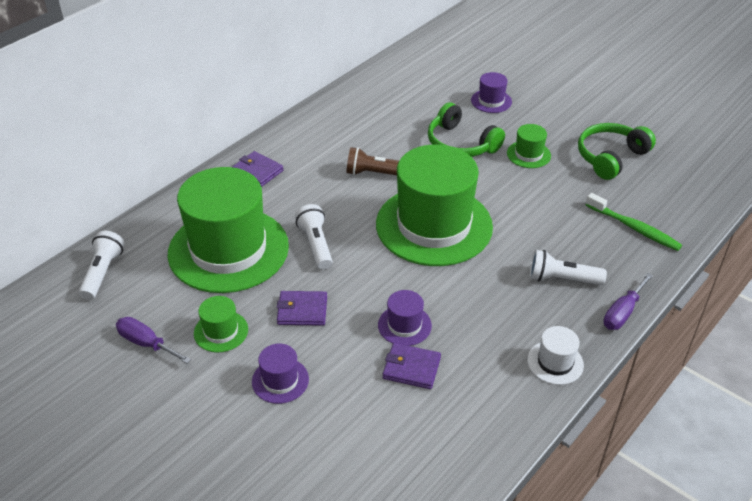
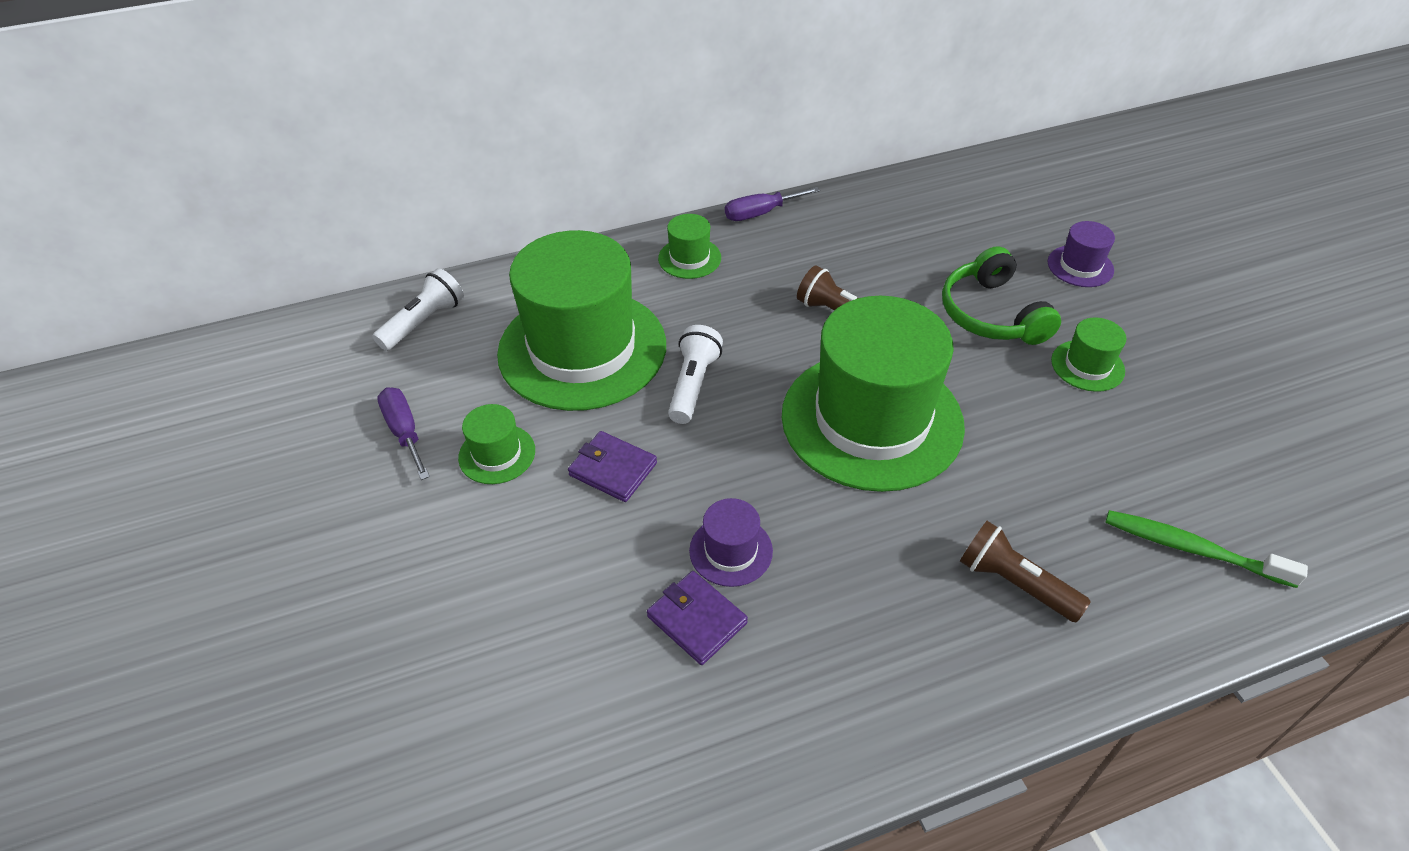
camera: 30 degrees right, 5 degrees up
(257, 171) = (689, 258): purple wallet -> green hat
(280, 380) = (518, 555): purple hat -> none
(555, 362) = (915, 715): white hat -> none
(562, 279) = (1014, 583): white flashlight -> brown flashlight
(610, 157) = (1224, 417): green headphones -> none
(622, 313) = (1082, 684): purple screwdriver -> purple screwdriver (760, 213)
(634, 228) = (1193, 549): green toothbrush -> green toothbrush turned 135 degrees clockwise

